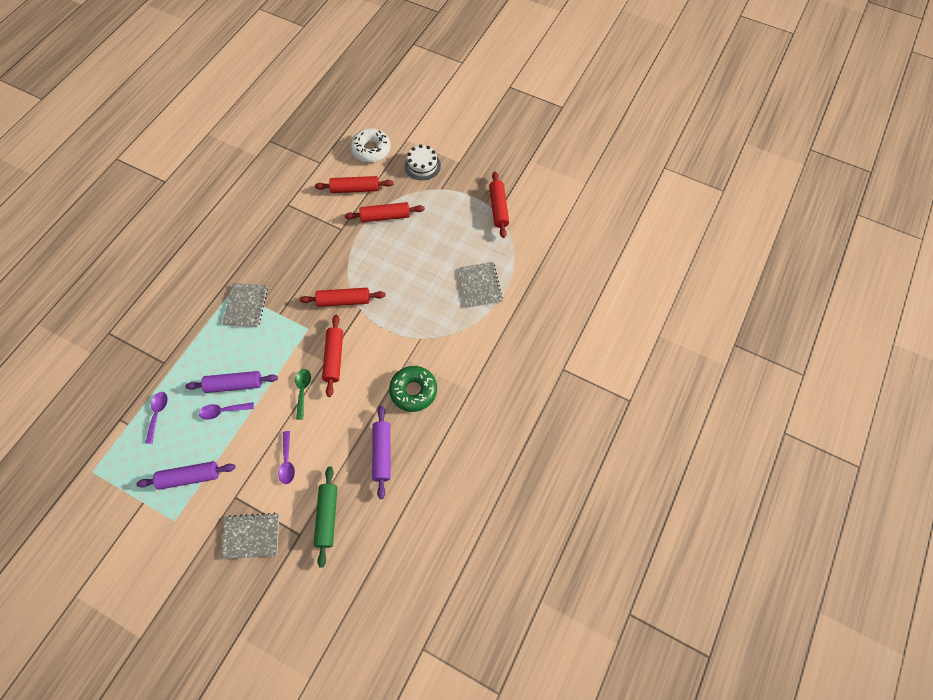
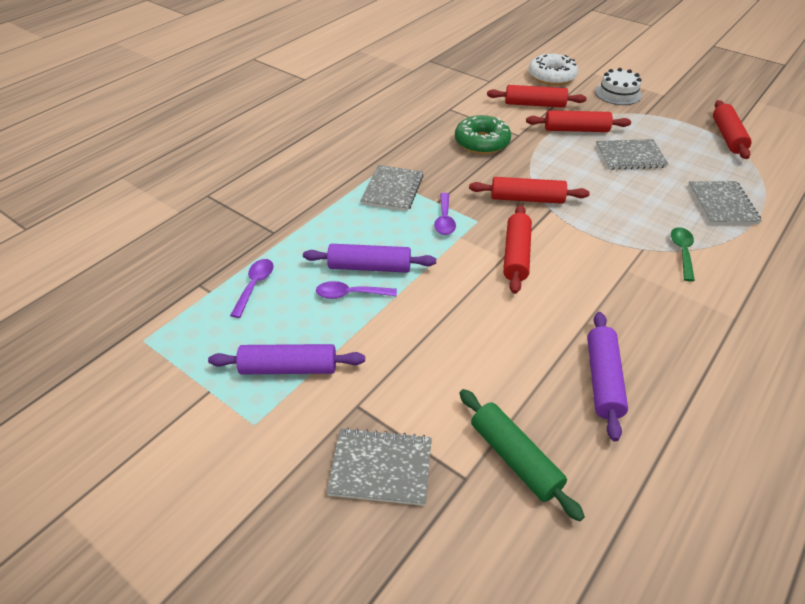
camera: 10 degrees right, 20 degrees down
(287, 462) = (445, 370): purple spoon -> purple spoon (444, 220)
(303, 391) = (470, 286): green spoon -> green spoon (682, 252)
(327, 517) = (515, 458): green rolling pin -> green rolling pin turned 45 degrees counterclockwise
(413, 391) = (643, 307): green donut -> green donut (482, 142)
(423, 242) = (630, 156): none -> grey notebook

